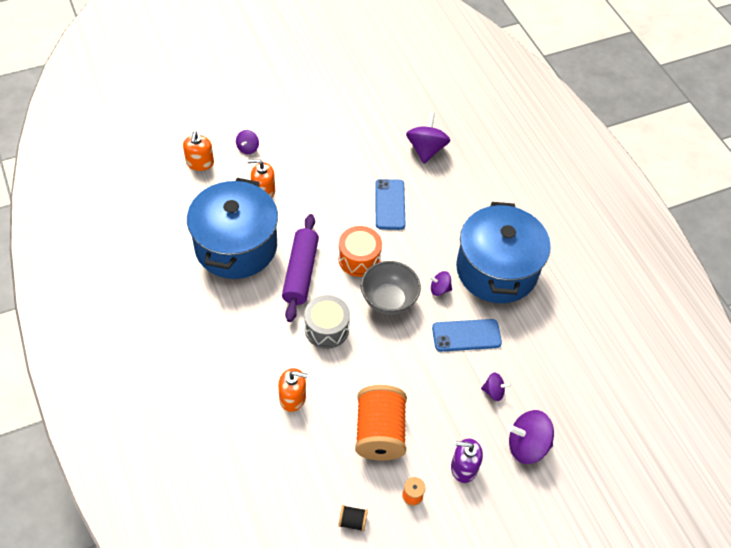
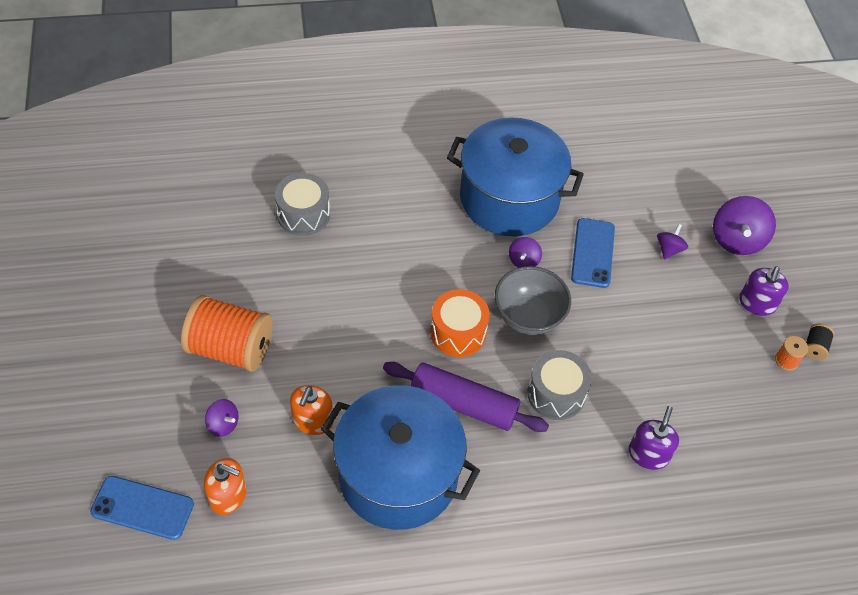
camera: 75 degrees left, 0 degrees up
(292, 397) = (648, 454): orange soap dispenser -> purple soap dispenser
(352, 521) = (813, 427): black spool -> black spool (814, 348)
(379, 433) = (707, 372): orange spool -> orange spool (231, 348)
(390, 204) = (381, 277): blue phone -> blue phone (142, 508)
(426, 149) = (303, 214): purple spinning top -> grey drum

